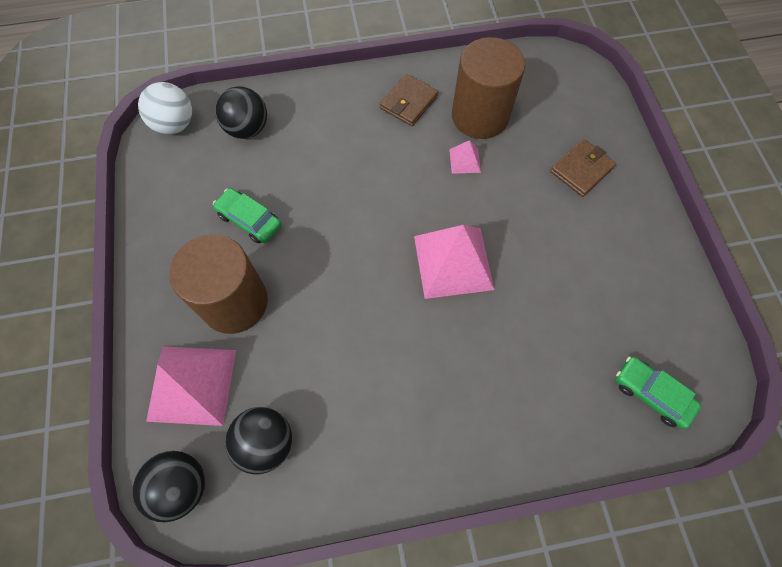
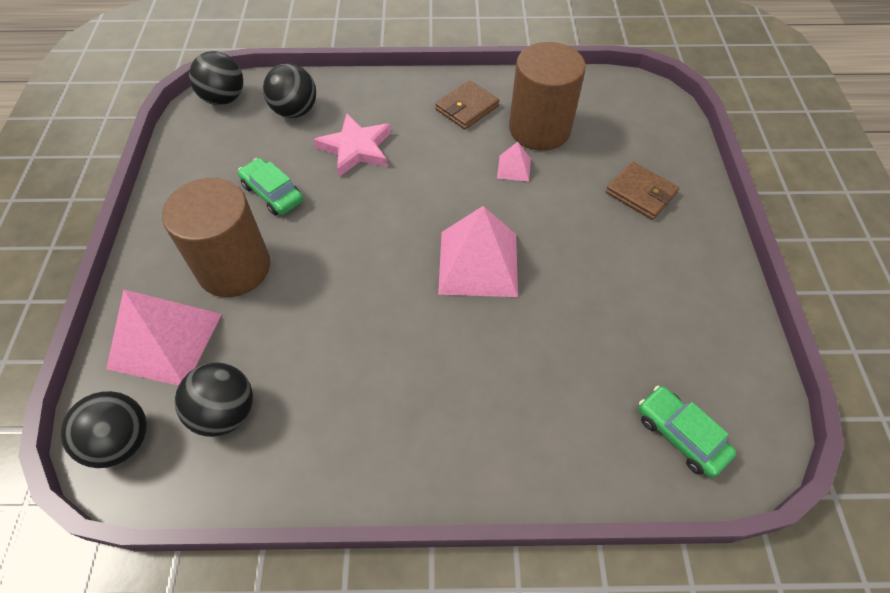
camera: 10 degrees right, 10 degrees down
(174, 125) = (224, 99): white ball -> black ball
(315, 161) = (356, 148): none -> pink star
(581, 170) = (640, 193): brown wallet -> brown wallet turned 75 degrees clockwise

